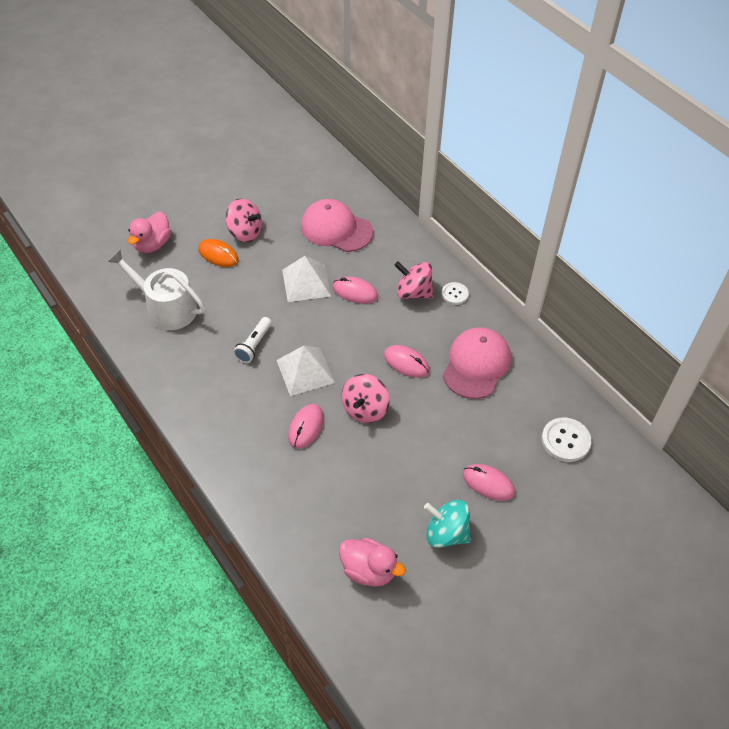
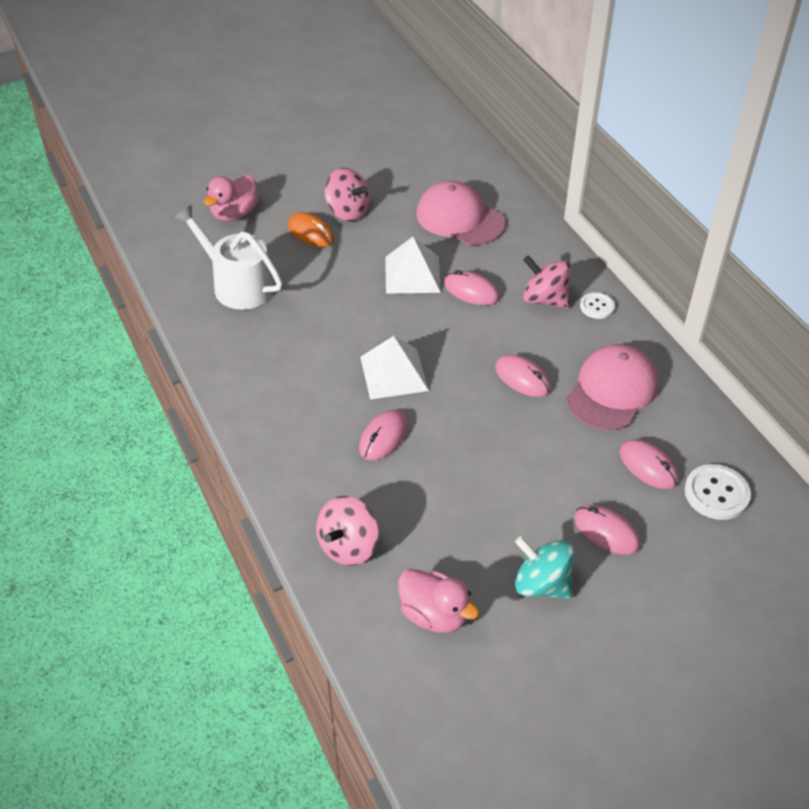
camera: 10 degrees right, 5 degrees down
(254, 345) = (336, 337): white flashlight -> none
(365, 409) = (461, 425): pink spinning top -> pink spinning top (348, 546)
(512, 425) = (648, 466): none -> pink mouse

